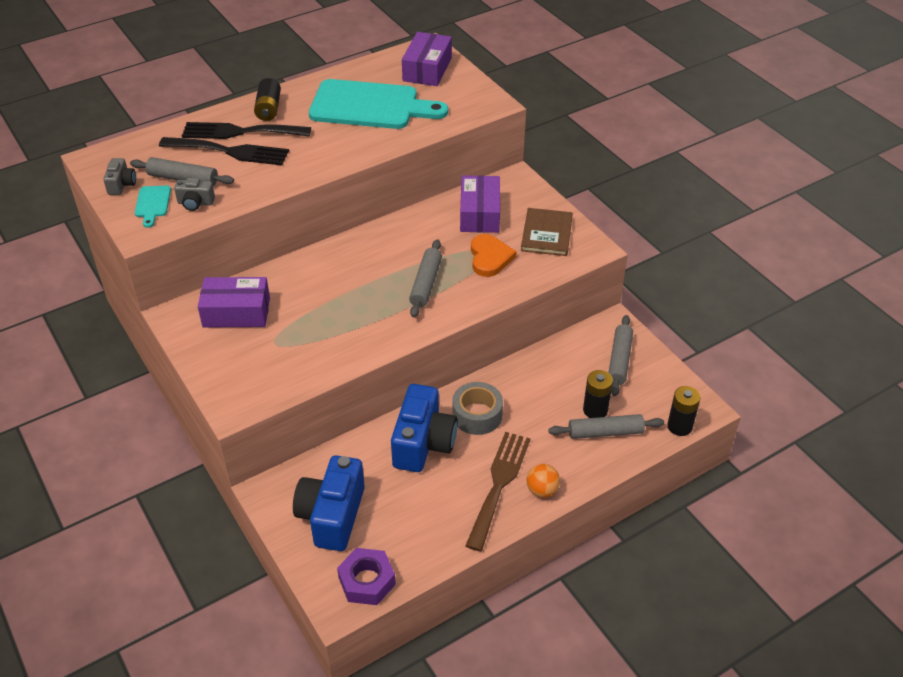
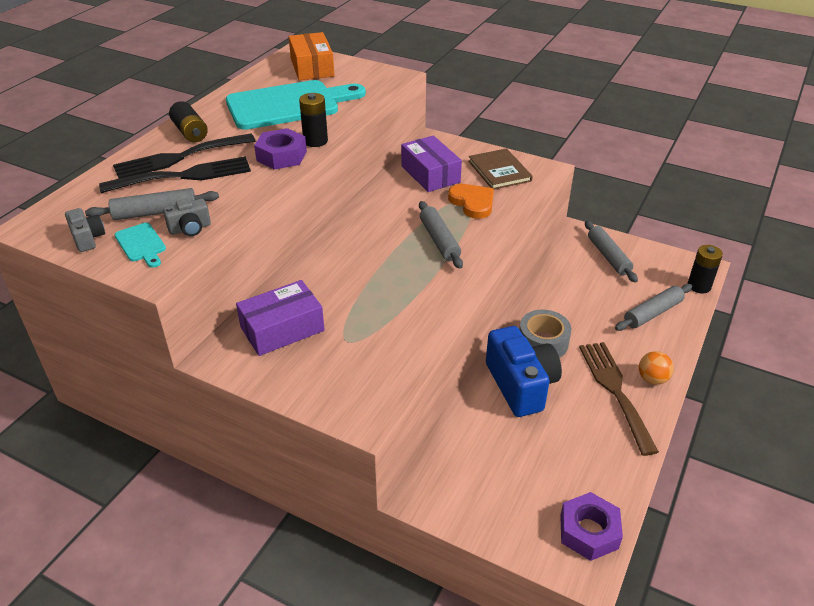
camera: 30 degrees left, 5 degrees down
(318, 158) = (281, 156): none -> purple nut
(332, 515) = (501, 487): blue camera -> none
(427, 69) = (312, 67): purple box -> orange box
(595, 410) = (628, 300): black battery -> black battery (315, 141)

